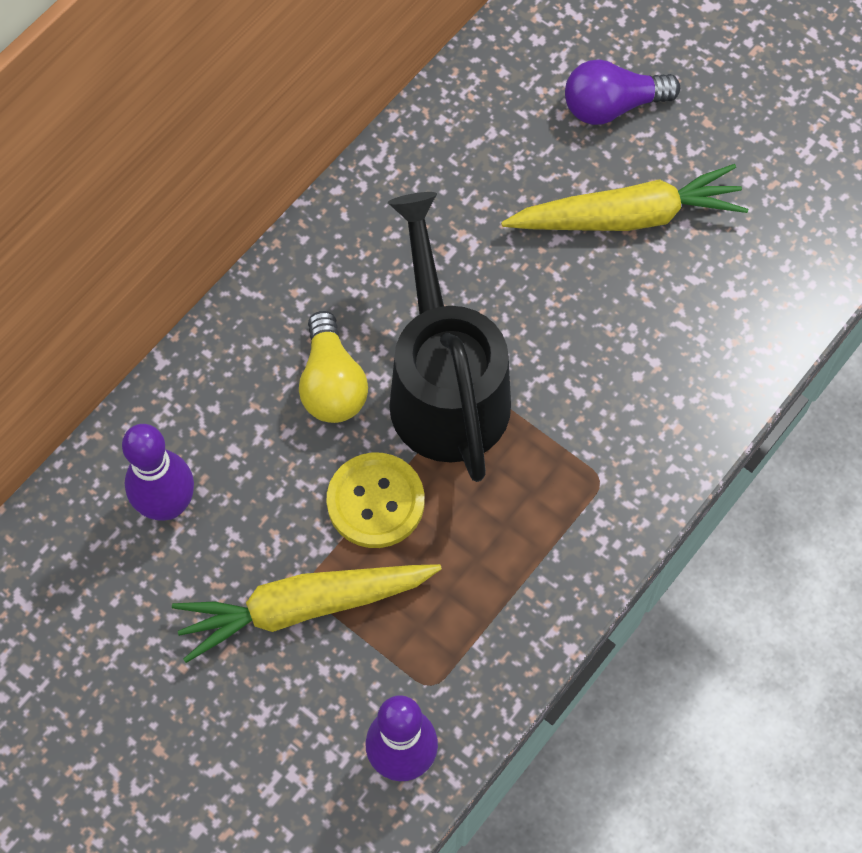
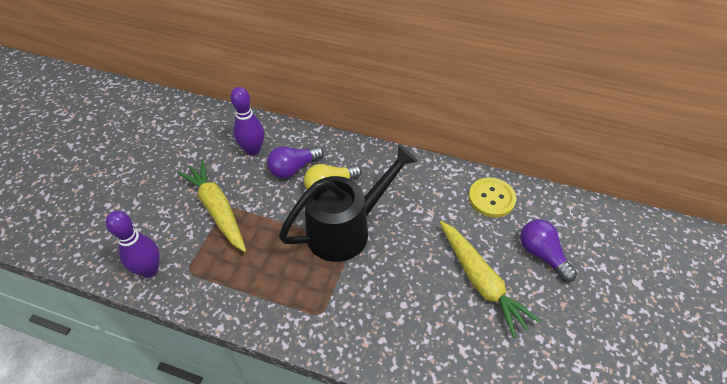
camera: 70 degrees right, 15 degrees down
(255, 438) = (293, 168): none -> purple light bulb
(375, 502) = (277, 220): yellow button -> yellow button (491, 198)

